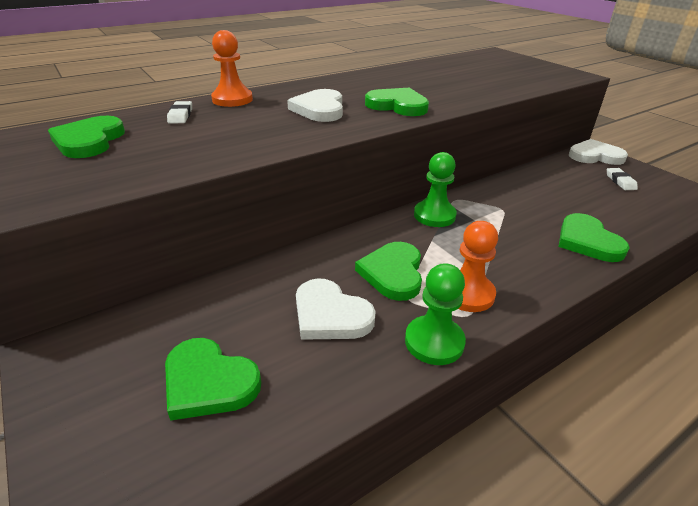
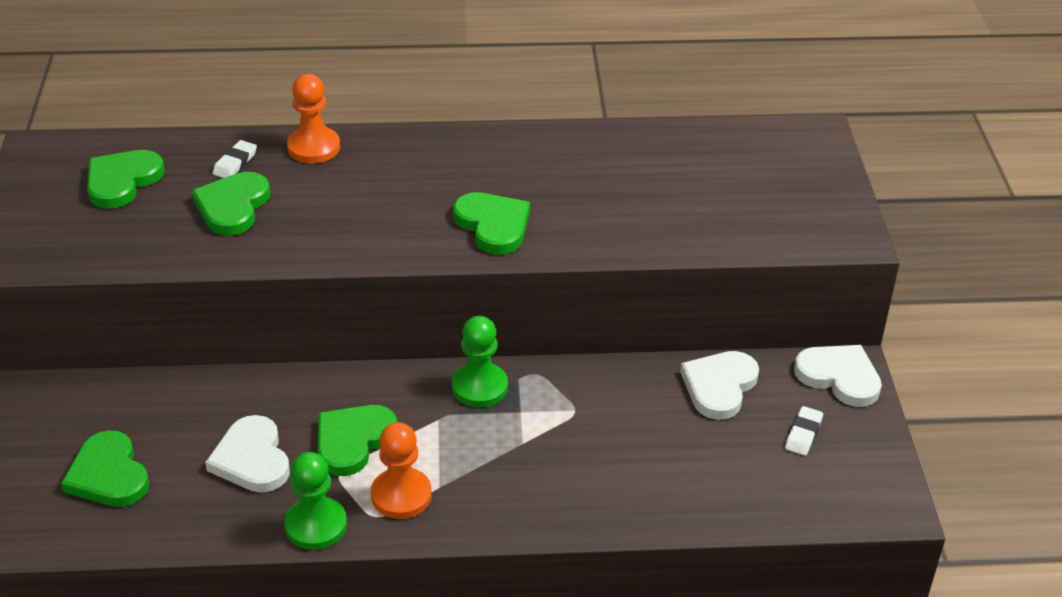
camera: 30 degrees right, 5 degrees up
(319, 109) = (393, 201): white heart -> white heart (719, 386)
(587, 241) = (617, 496): green heart -> green heart (232, 207)

